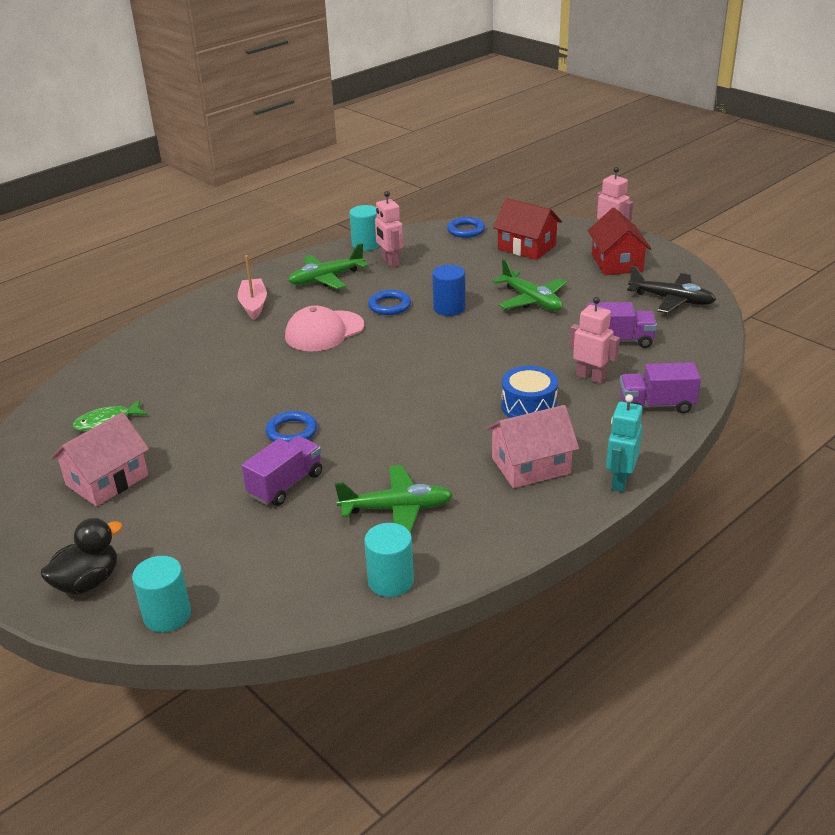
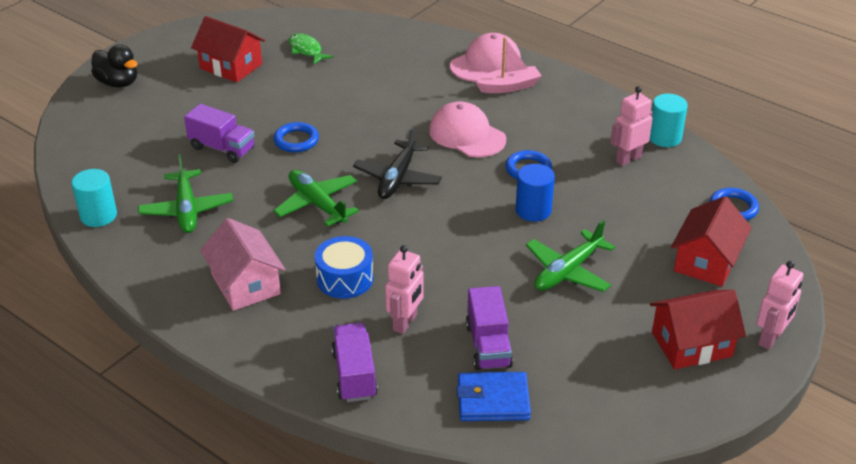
camera: 80 degrees right, 5 degrees up
(107, 480) = (231, 66): pink house -> red house
(167, 615) = (80, 121): turquoise cylinder -> none
(204, 313) = (486, 63): none -> pink cap
(326, 278) = (575, 121): green plane -> green plane (317, 204)
(620, 481) = (219, 345): turquoise robot -> none
(672, 300) = (601, 396): black plane -> black plane (397, 178)
(680, 343) = (493, 400): none -> blue wallet

